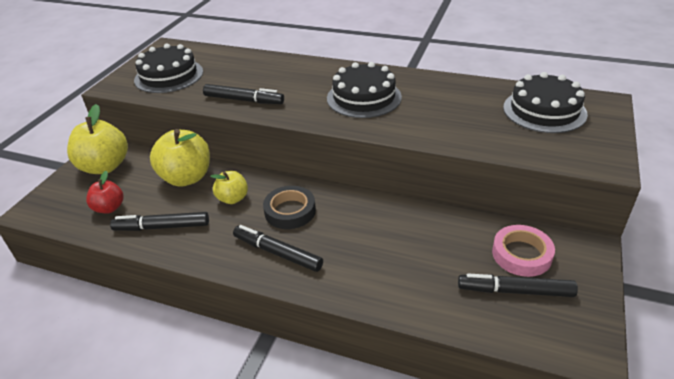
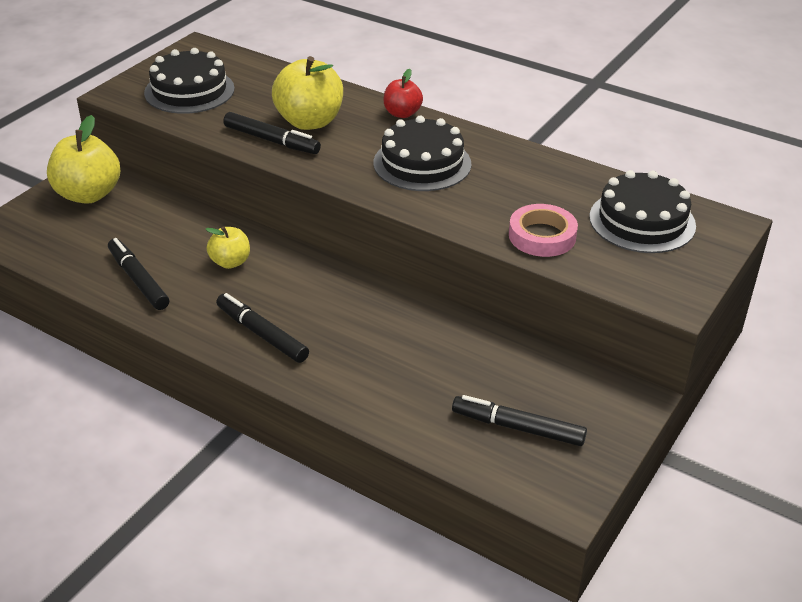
camera: 10 degrees right, 0 degrees up
(109, 208) = (83, 246): red apple -> red apple (402, 113)
(162, 227) = (138, 280): black marker -> black marker turned 45 degrees clockwise
(186, 177) = (183, 226): yellow apple -> yellow apple (309, 122)
(290, 211) = (293, 290): black tape -> none
(521, 254) = (548, 391): pink tape -> pink tape (542, 236)

